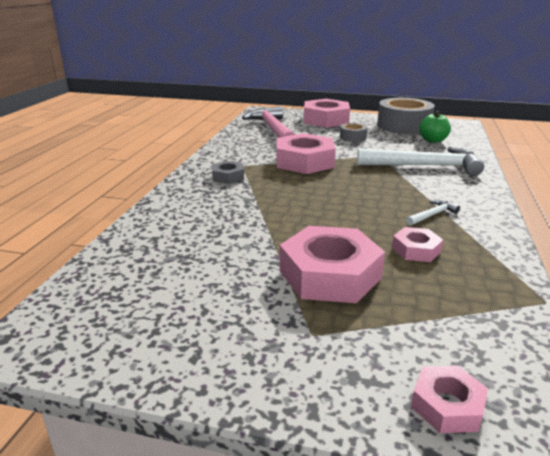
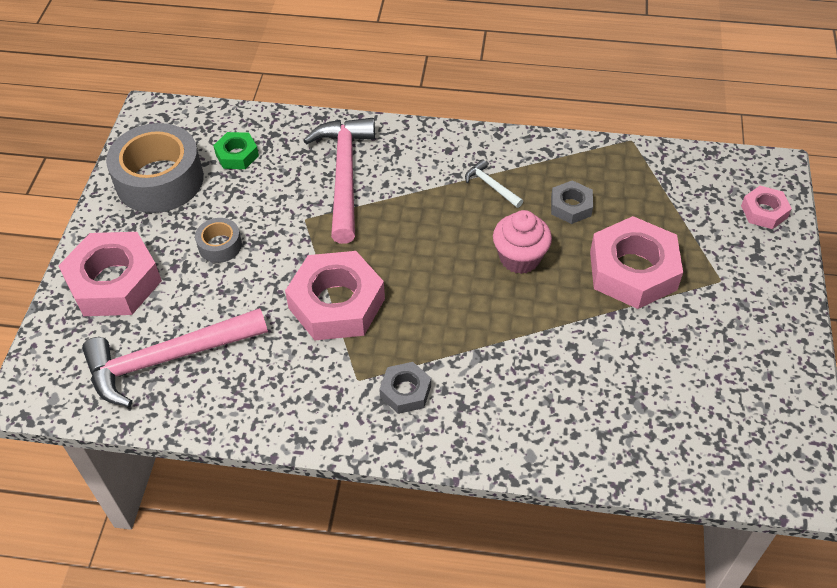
camera: 95 degrees left, 25 degrees up
(345, 220) = (519, 258): none -> pink cupcake
(416, 250) = (571, 206): pink nut -> grey nut
(424, 166) = (344, 175): white hammer -> pink hammer
(433, 140) = (237, 155): green apple -> green nut

